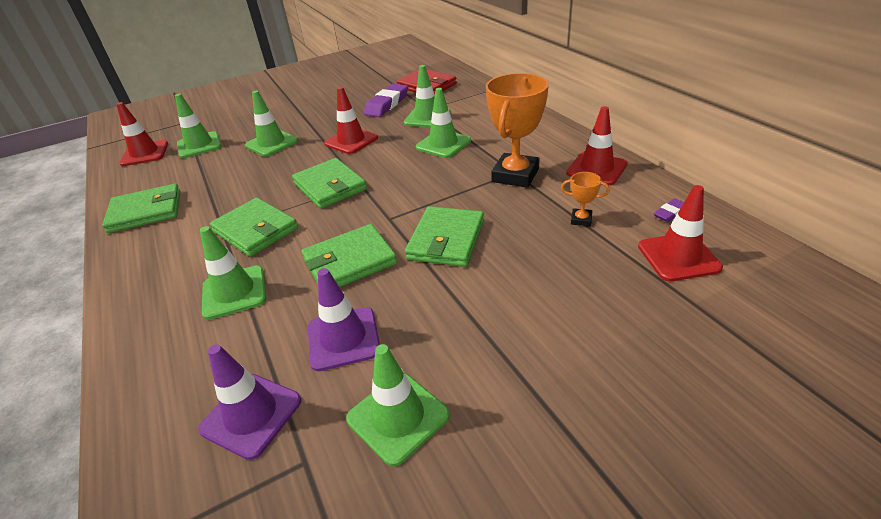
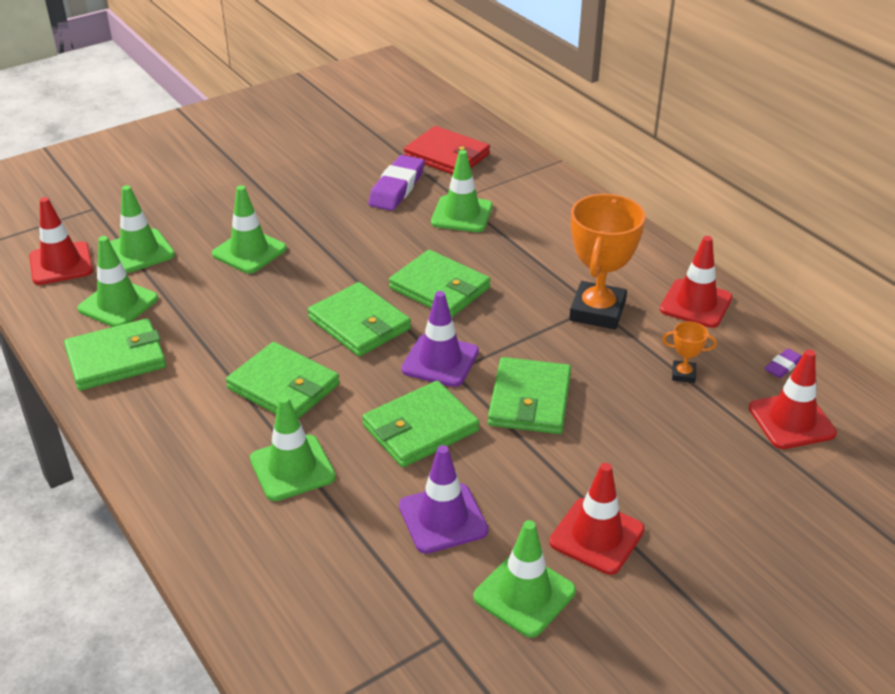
camera: 10 degrees left, 0 degrees up
(251, 415) = (371, 599): purple traffic cone -> purple traffic cone (440, 361)
(351, 141) = (364, 251): red traffic cone -> red traffic cone (597, 536)
(397, 162) = (440, 288): none -> green wallet
(443, 144) = (494, 260): green traffic cone -> green traffic cone (118, 304)

